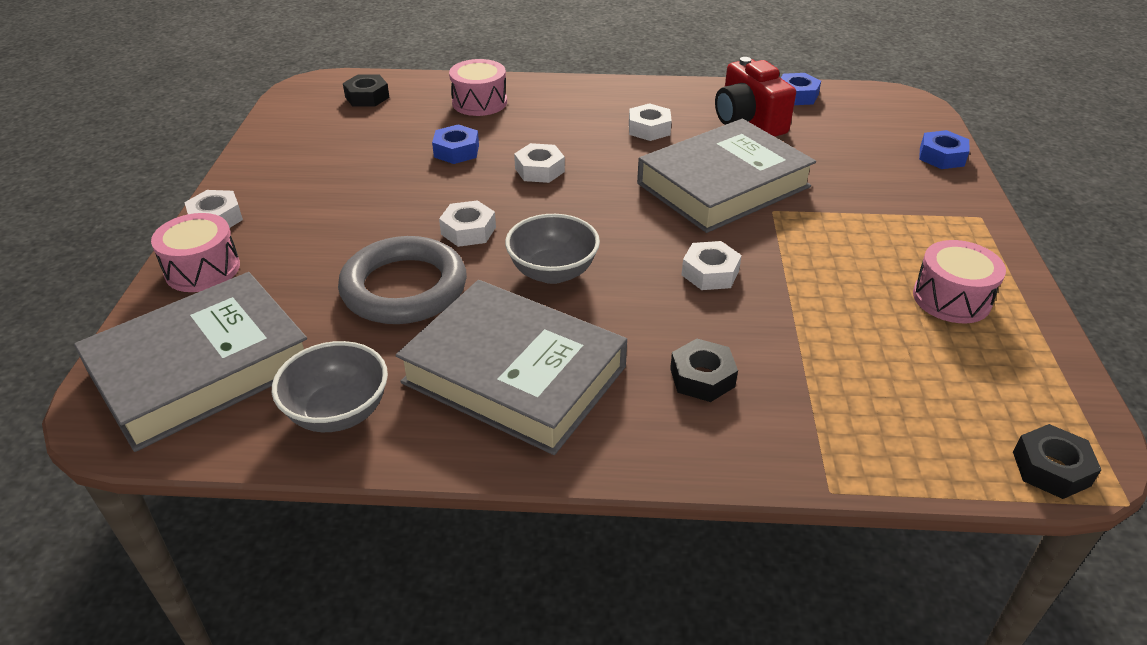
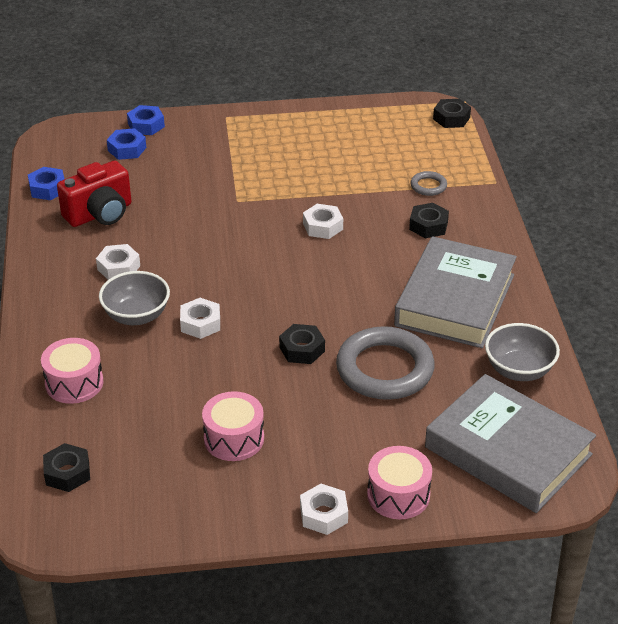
camera: 100 degrees left, 0 degrees up
(456, 151) = (175, 380): blue nut -> blue nut (127, 149)
(468, 231) = (302, 349): white nut -> black nut
(553, 272) = (343, 297): grey bowl -> grey bowl (136, 316)
(723, 185) = (206, 224): grey book -> none
(814, 396) = (428, 186): none -> grey ring
(951, 298) = (321, 135): pink drum -> pink drum (234, 438)

